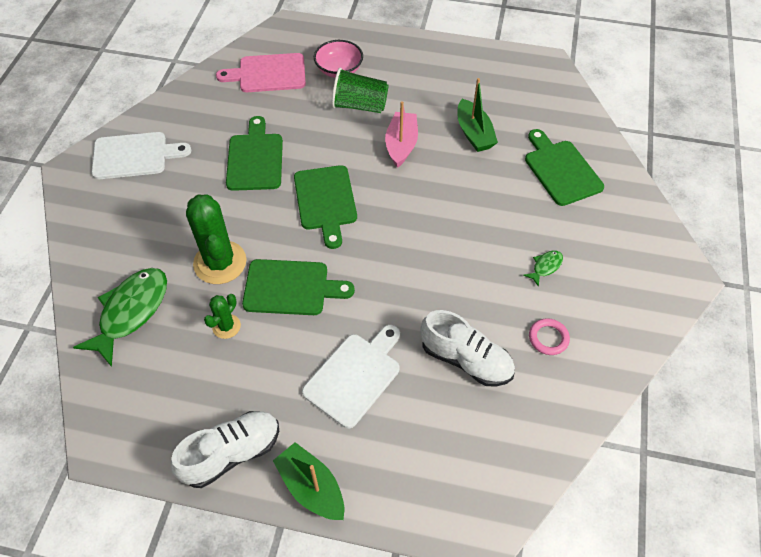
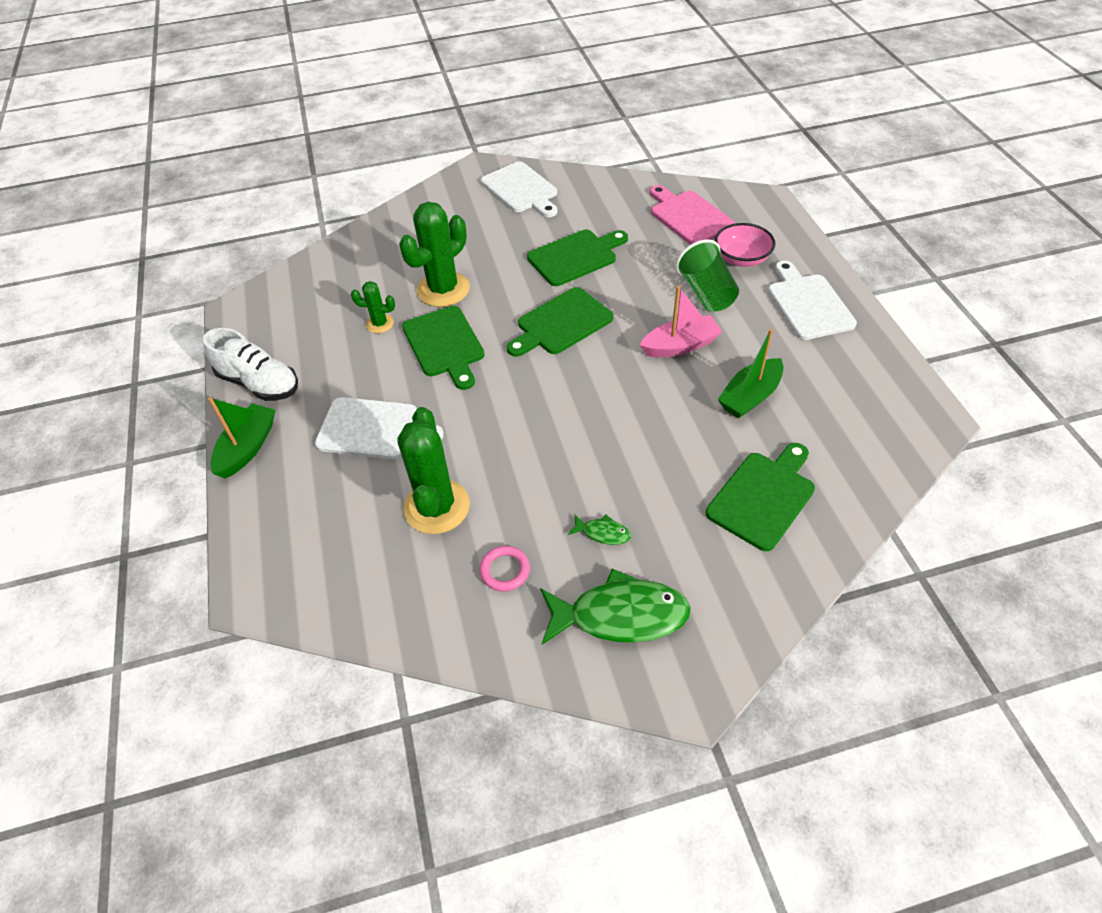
camera: 65 degrees right, 5 degrees down
(131, 312) = (362, 265): green fish -> green fish (620, 615)
(411, 62) = (808, 304): none -> white cutting board
(466, 360) = (437, 507): white shoe -> green cactus

